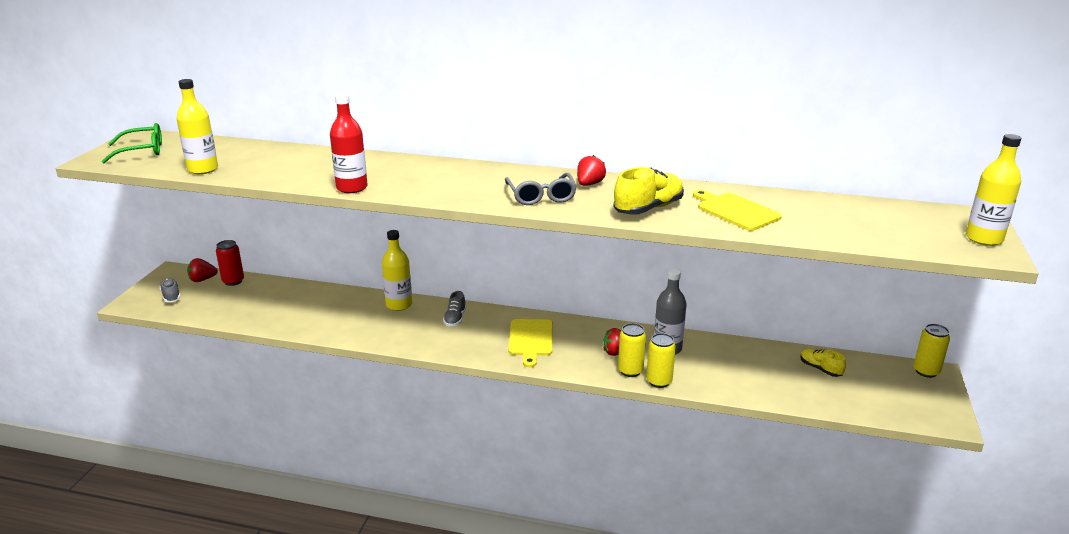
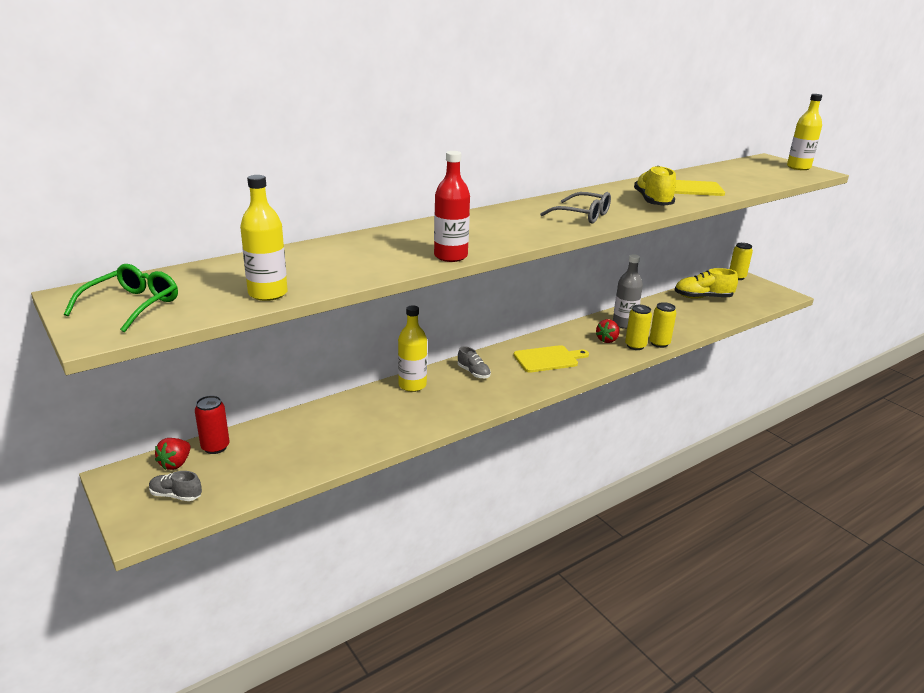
camera: 50 degrees left, 0 degrees up
(531, 340) = (548, 359): yellow cutting board -> yellow cutting board turned 60 degrees counterclockwise
(589, 184) = (584, 200): red strawberry -> none
(820, 369) = (703, 297): yellow shoe -> yellow shoe, size x1.71

